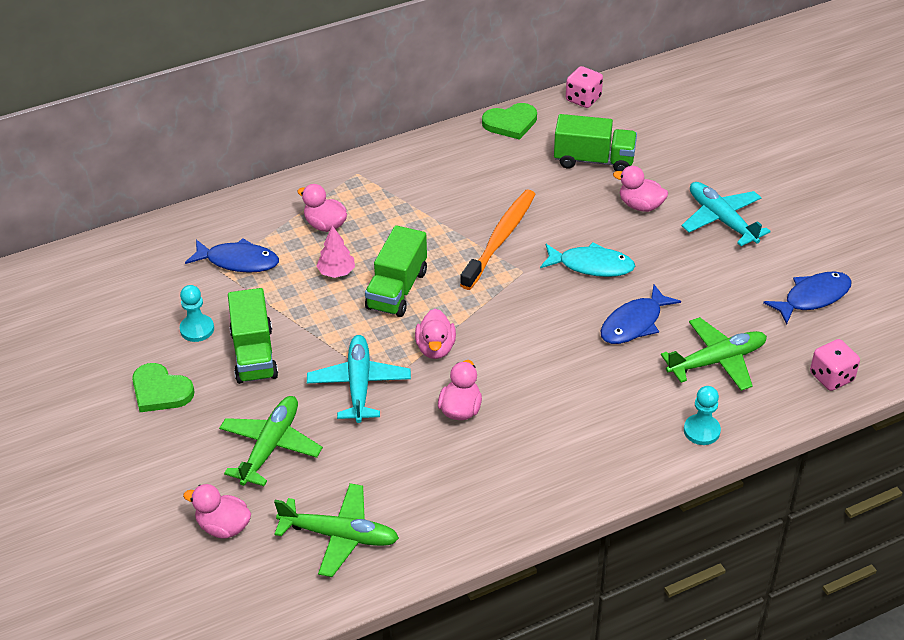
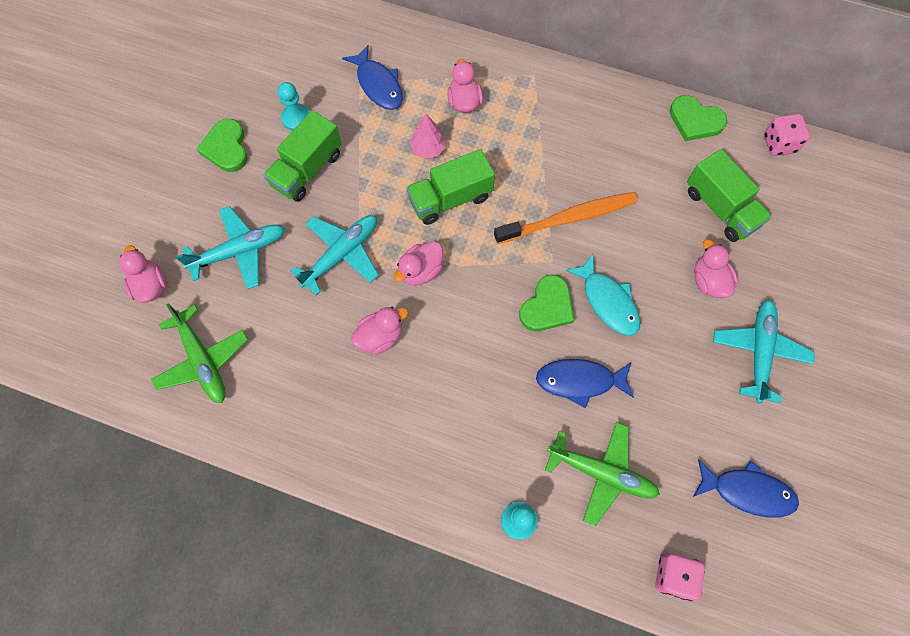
camera: 45 degrees right, 25 degrees up
(270, 447) = (239, 252): green plane -> turquoise plane
(555, 299) = (547, 306): none -> green heart

